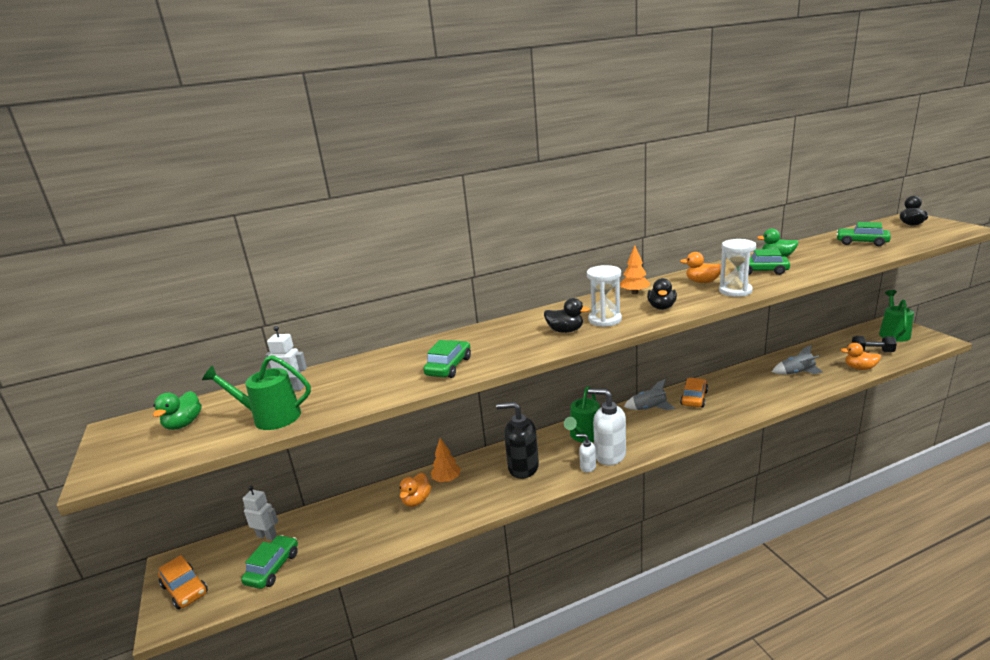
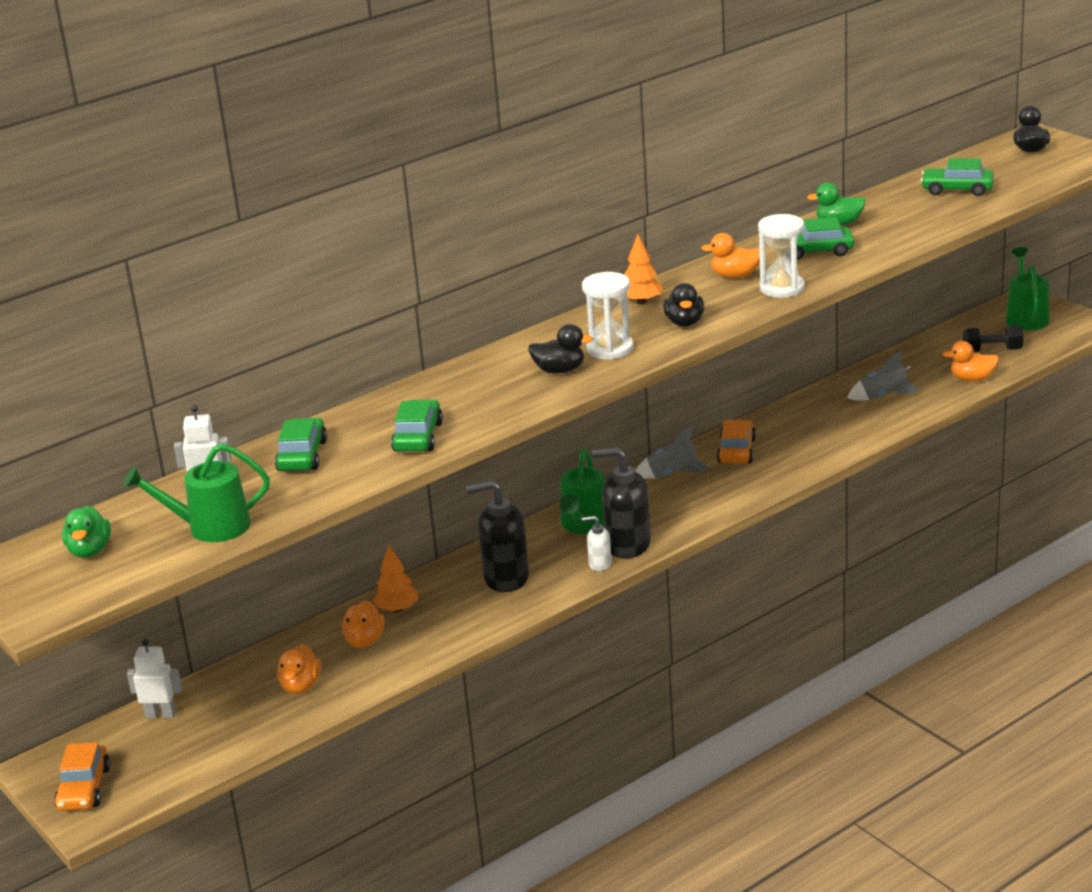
camera: 15 degrees left, 5 degrees up
(185, 589) = (84, 788): orange car -> orange car turned 60 degrees clockwise
(273, 568) = (198, 746): green car -> green car (302, 456)
(361, 530) = (300, 686): none -> orange duck
(609, 455) = (627, 545): white soap dispenser -> black soap dispenser

